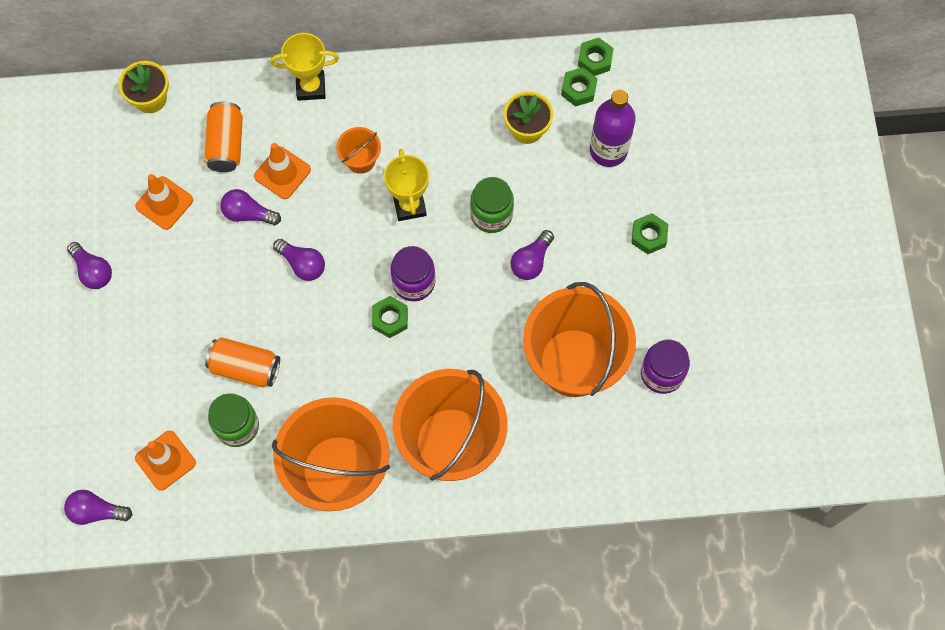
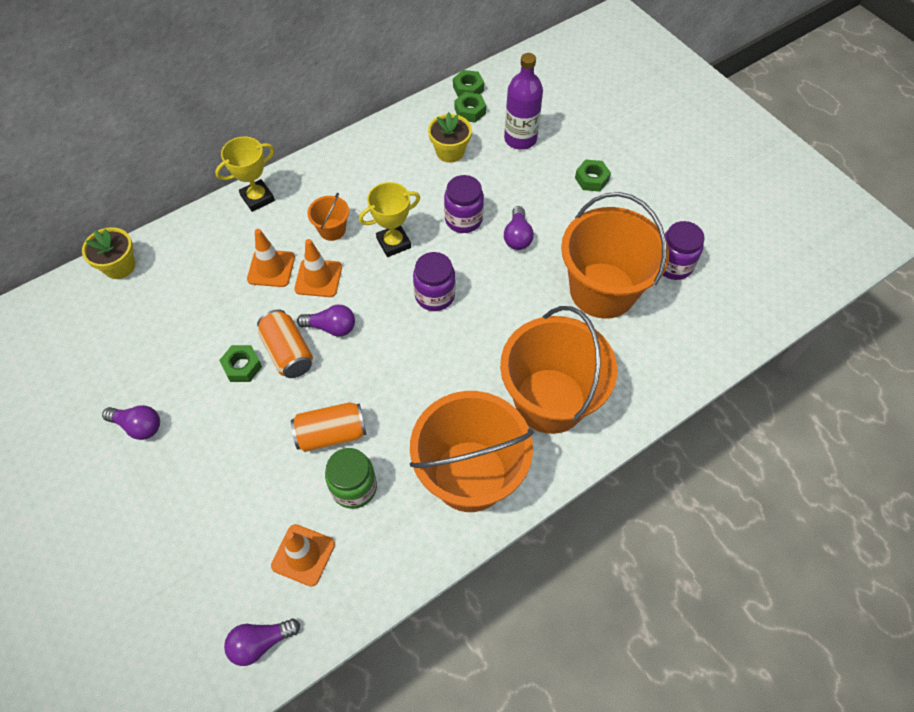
camera: 30 degrees left, 10 degrees down
(164, 203) = (177, 339): orange traffic cone -> orange traffic cone (318, 278)
(226, 145) = (208, 270): orange can -> orange can (288, 352)
(248, 214) = (259, 312): purple light bulb -> none
(390, 319) = (433, 332): green nut -> green nut (242, 366)
(409, 205) = (393, 243): yellow trophy -> yellow trophy turned 75 degrees counterclockwise
(491, 215) = (463, 219): green jar -> purple jar

